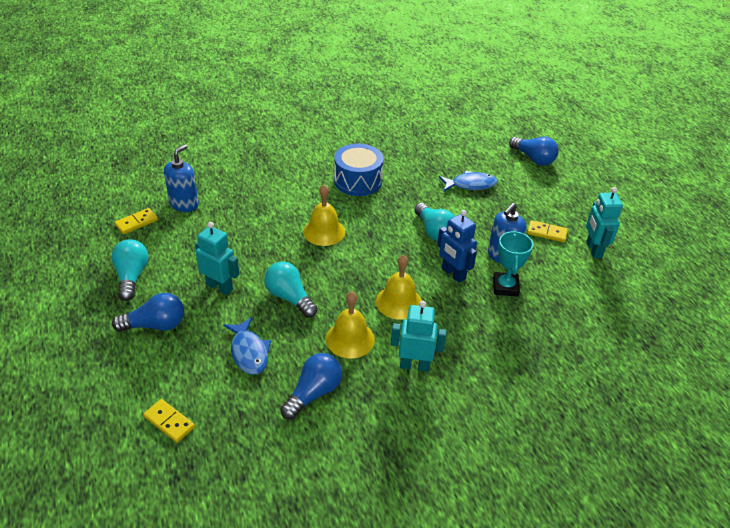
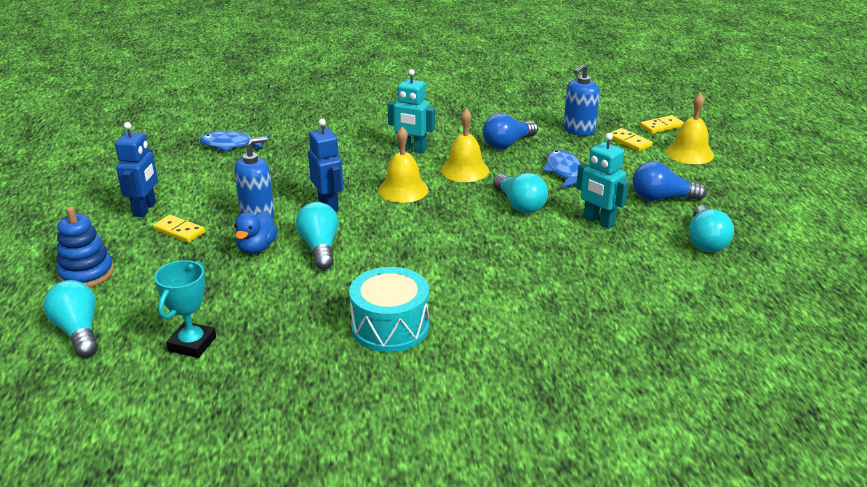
camera: 165 degrees left, 10 degrees down
(136, 222) = (727, 302): yellow domino -> yellow domino (661, 126)
(184, 204) = (664, 321): blue soap dispenser -> blue soap dispenser (579, 130)
(324, 231) = (464, 263): yellow bell -> yellow bell (689, 153)
(358, 181) = (390, 327): blue drum -> turquoise drum
(470, 185) = (220, 301): blue fish -> blue fish (230, 145)
(479, 225) = (256, 248): none -> blue duck
(505, 287) = (281, 189): turquoise trophy -> turquoise trophy (192, 344)
(533, 158) = (78, 331): blue light bulb -> turquoise light bulb
(571, 192) = (86, 273): none -> blue stacking toy
(593, 250) = (145, 209): turquoise robot -> blue robot

